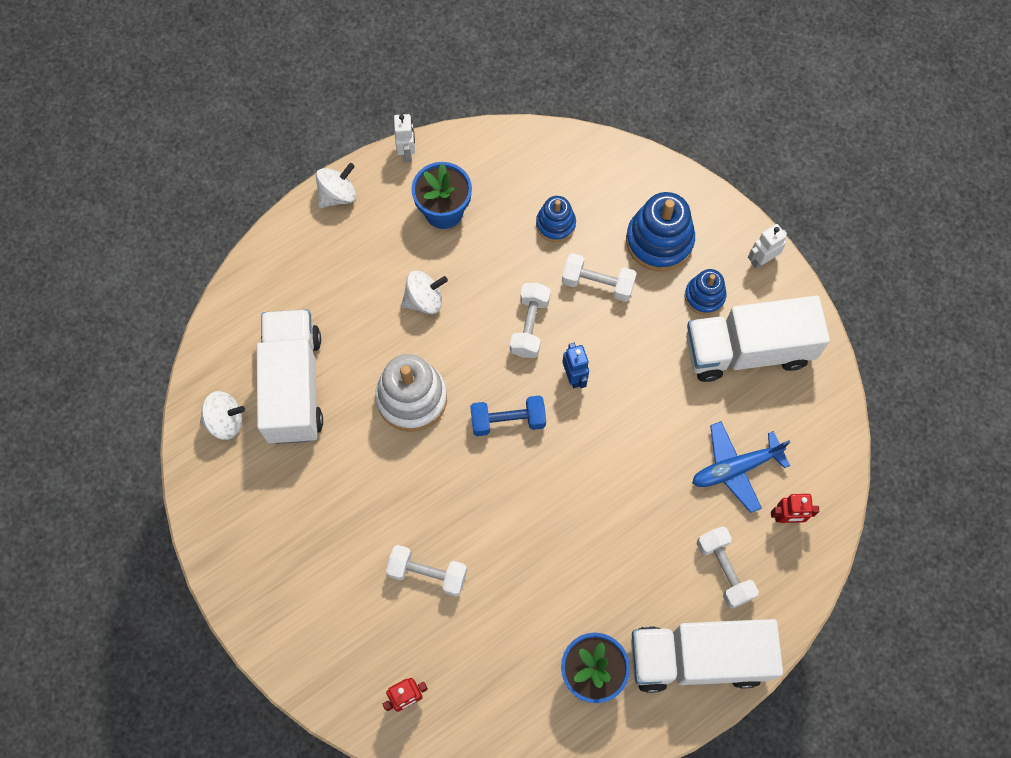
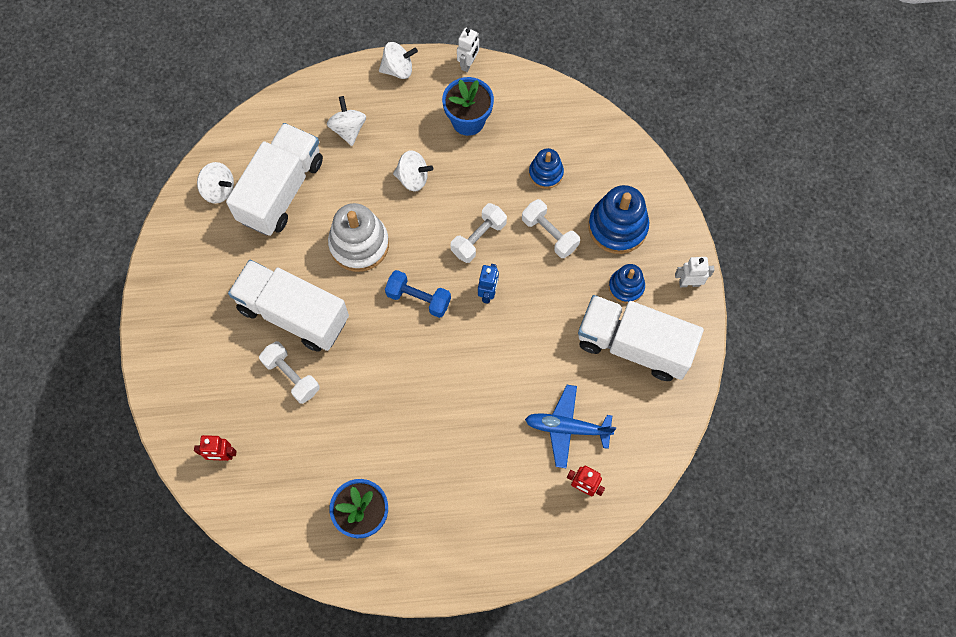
camera: 30 degrees right, 0 degrees up
(324, 284) = (348, 129): none -> white spinning top
(698, 658) = (448, 551): white truck -> white truck (293, 314)
(724, 570) = (509, 498): white dumbbell -> none

